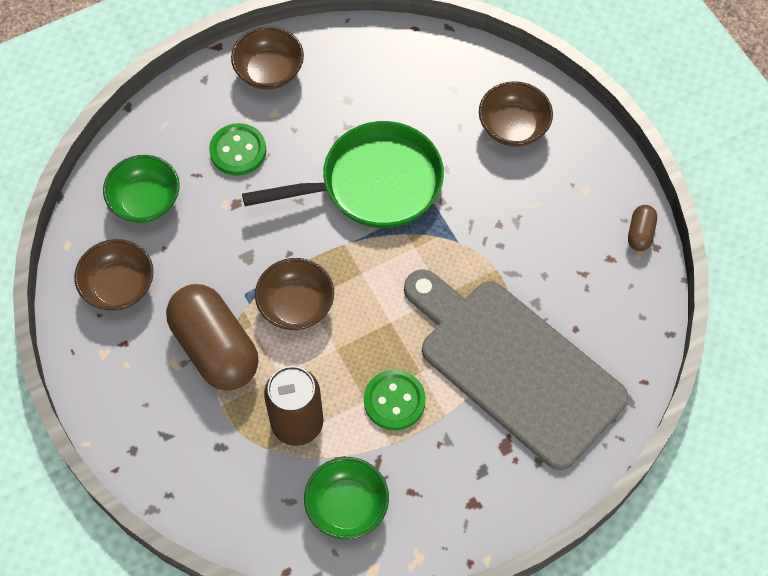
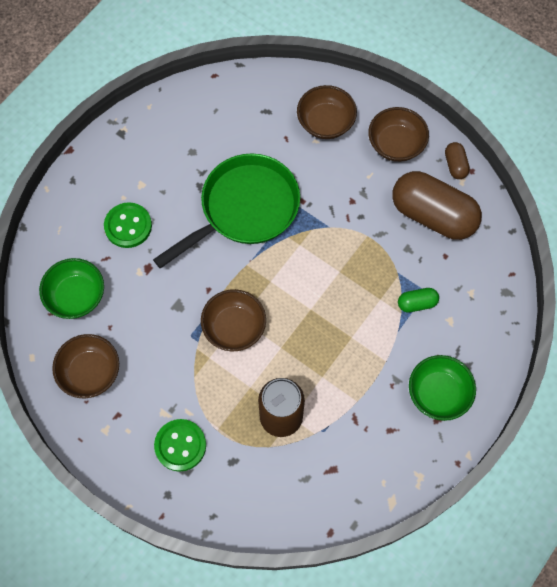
camera: 25 degrees left, 5 degrees up
(215, 348) = (190, 387): brown capsule -> brown capsule (433, 215)
(269, 72) = (120, 154): brown bowl -> brown bowl (396, 144)
(347, 506) = (349, 463): green bowl -> green bowl (438, 393)
(394, 401) = (343, 367): green button -> green button (180, 445)
(515, 367) = (417, 303): grey cutting board -> green capsule

